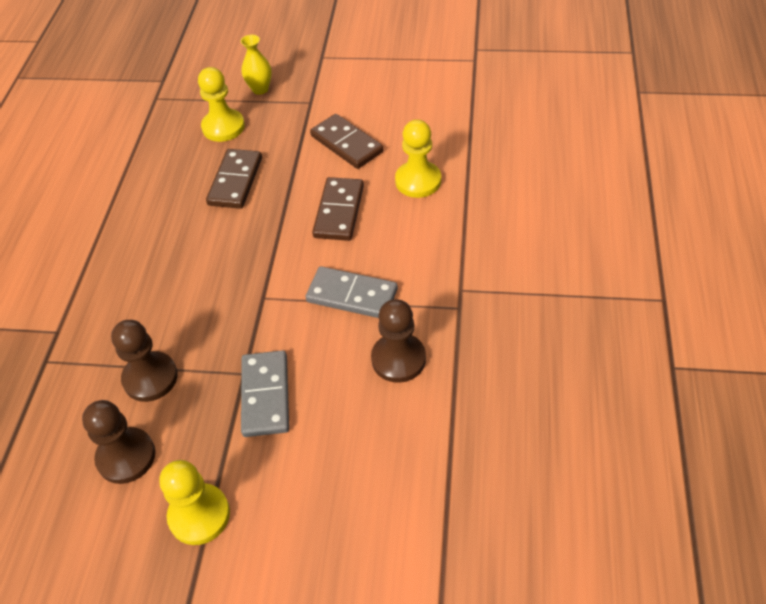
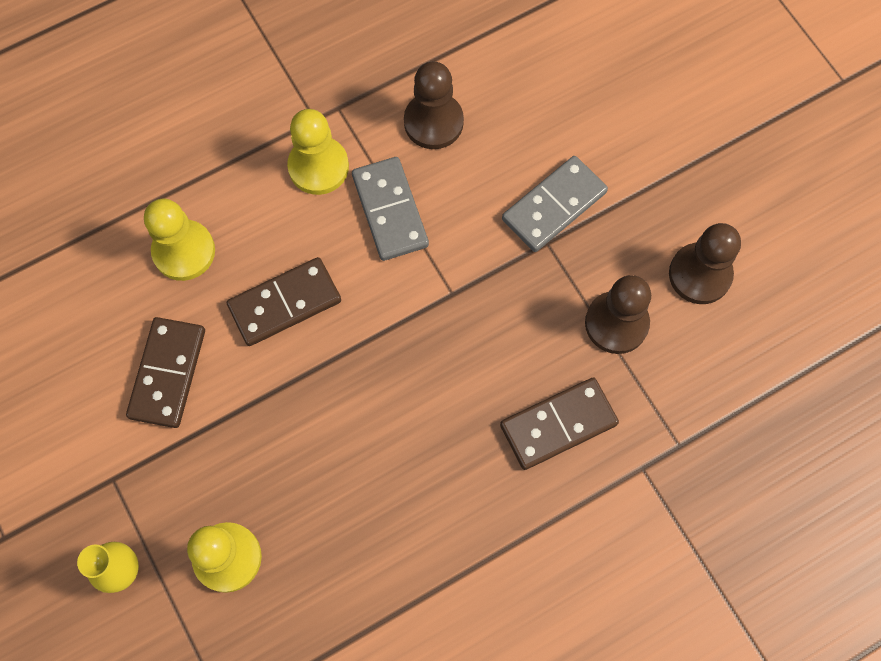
camera: 130 degrees left, 20 degrees up
(199, 515) = (695, 173): yellow pawn -> yellow pawn (318, 167)
(235, 181) = (312, 459): brown domino -> brown domino (558, 425)

